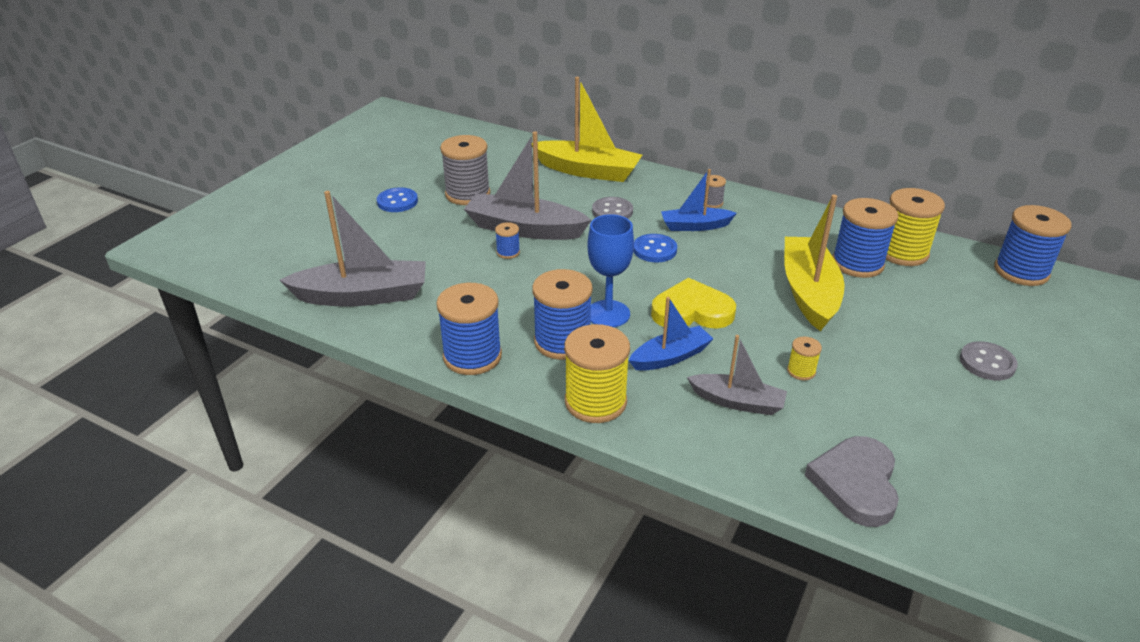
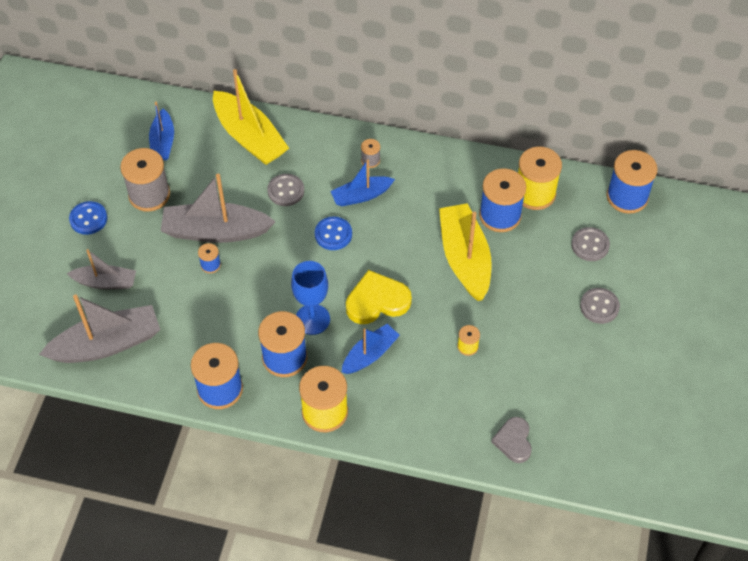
camera: 15 degrees left, 20 degrees up
(498, 163) = (163, 142): none -> blue boat
(588, 171) = (249, 137): yellow boat -> yellow boat turned 45 degrees clockwise
(737, 402) = (426, 387): grey boat -> grey boat (105, 282)
(856, 483) = (513, 441): grey heart -> grey heart, size x0.66
(973, 305) = (590, 245): none -> grey button

